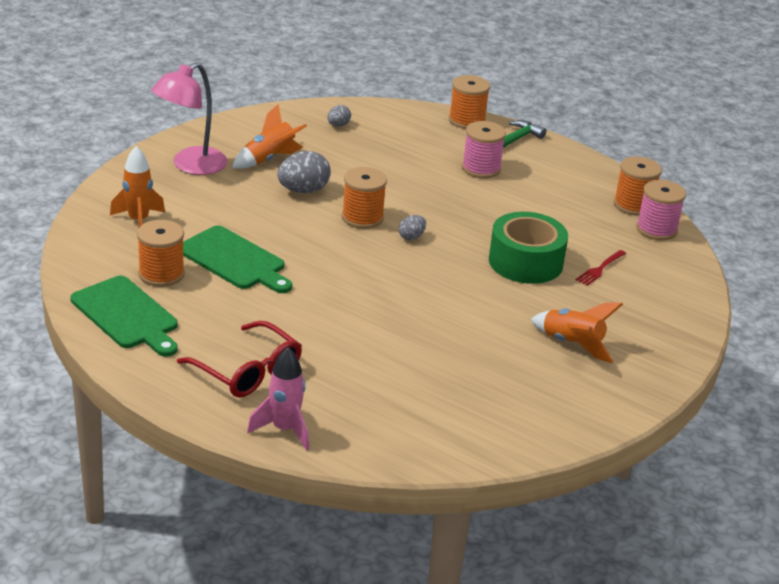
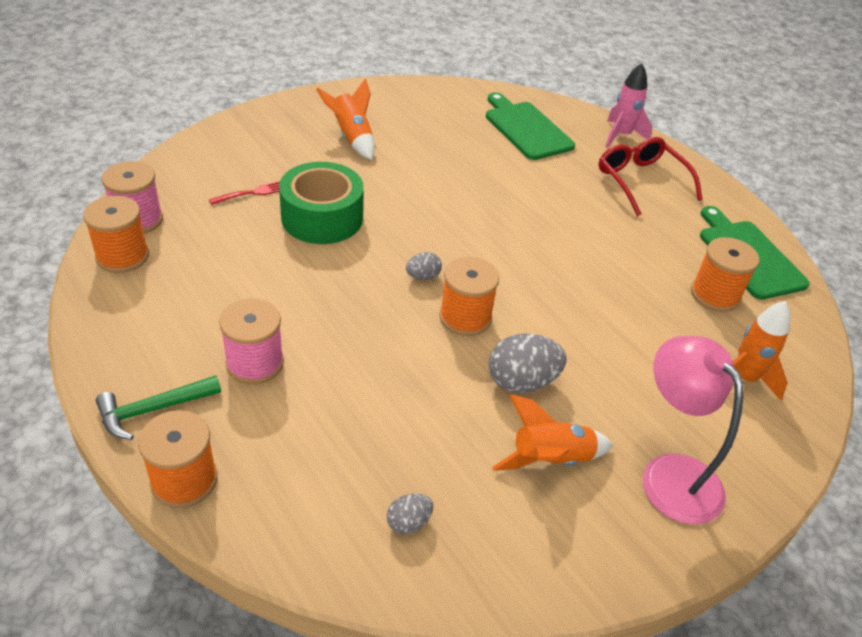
camera: 160 degrees left, 10 degrees up
(191, 166) = (671, 474): pink lamp -> pink lamp turned 90 degrees counterclockwise
(234, 260) = (633, 294): green cutting board -> green cutting board (526, 128)

